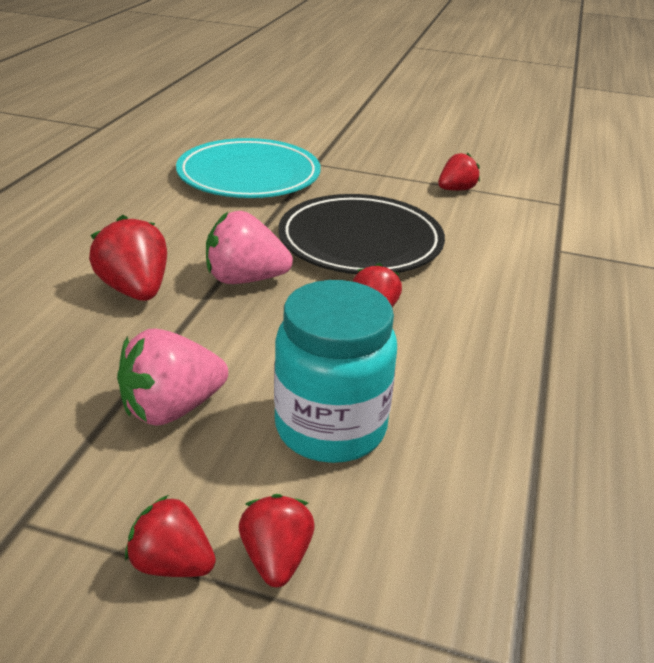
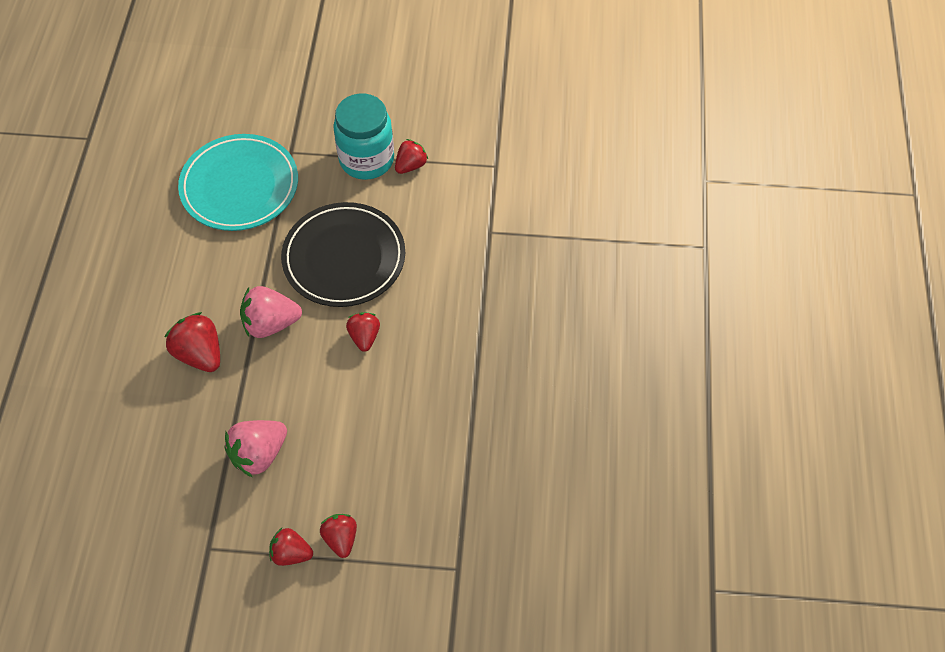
camera: 10 degrees left, 25 degrees up
(330, 428) = (353, 447): turquoise jar -> turquoise jar (366, 160)

